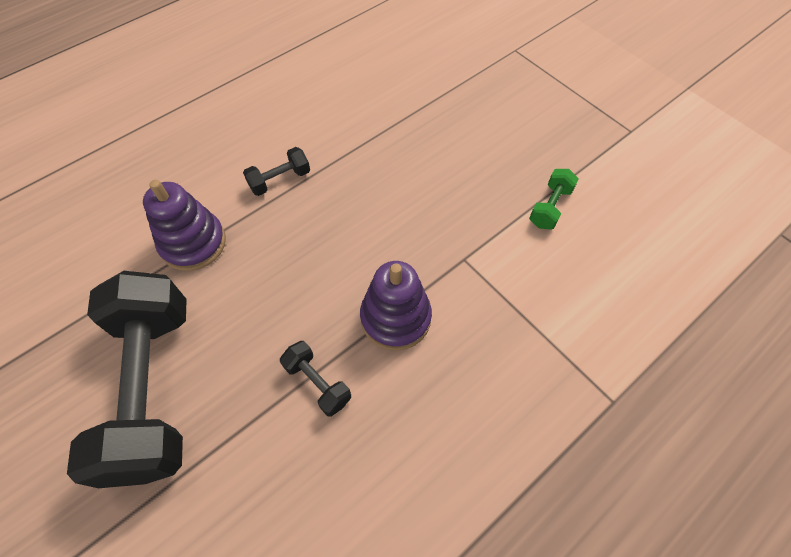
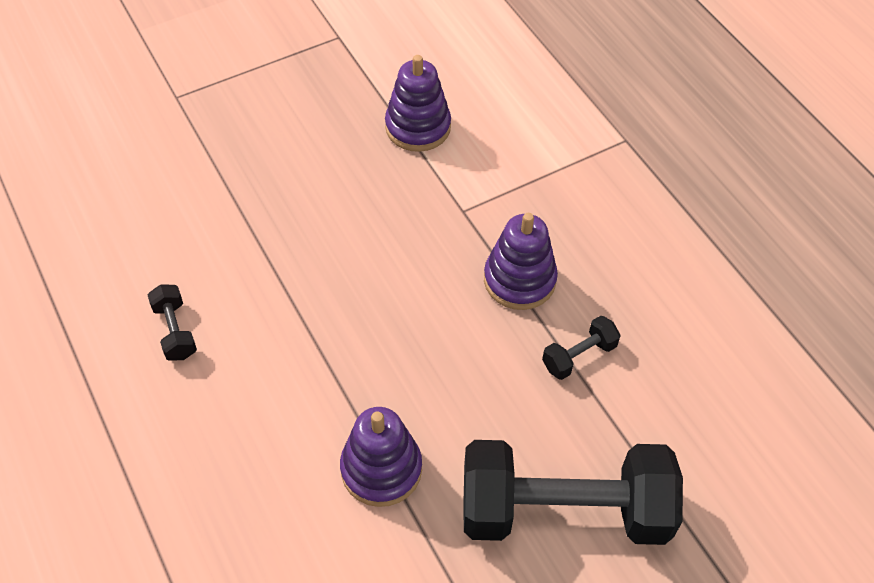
camera: 80 degrees left, 5 degrees down
(280, 180) = (309, 368): black dumbbell -> black dumbbell (175, 331)
(550, 207) = (418, 127): green dumbbell -> purple stacking toy

